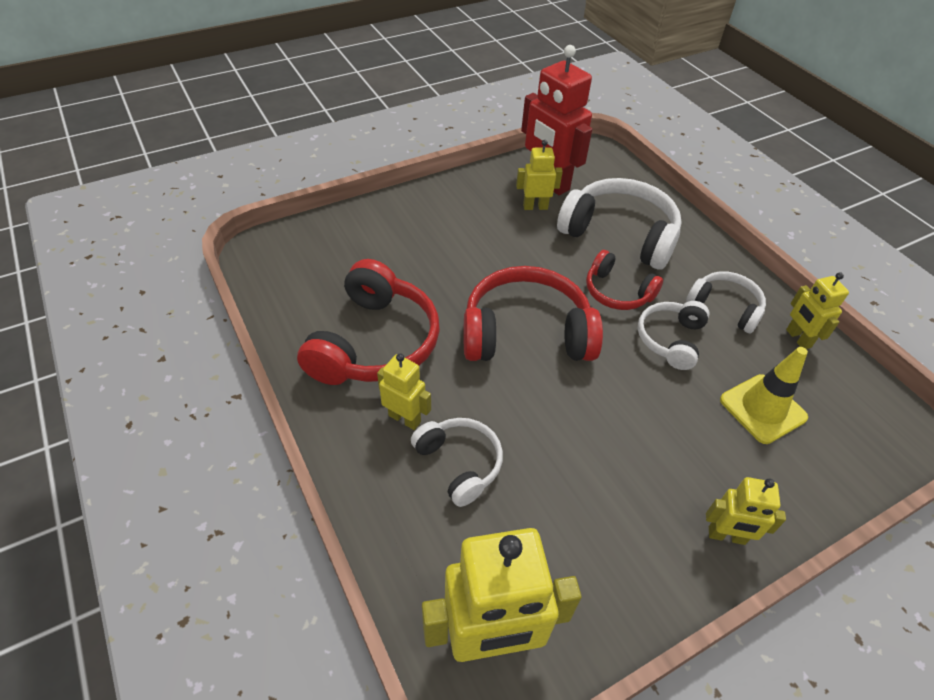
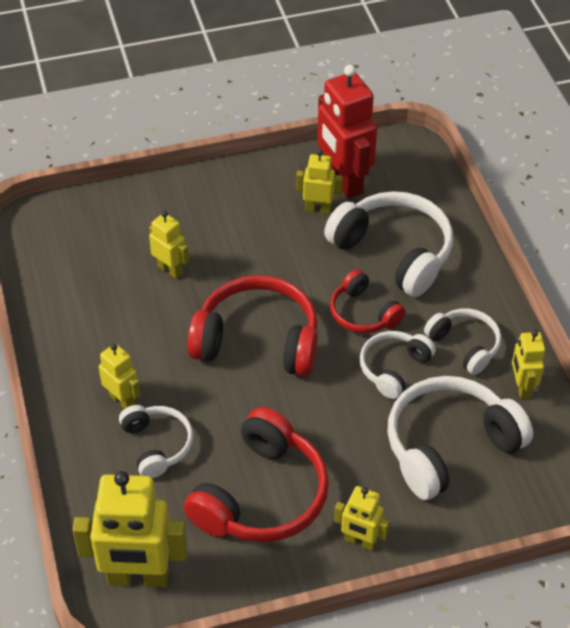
camera: 15 degrees right, 0 degrees up
(375, 343) = (115, 328): red headphones -> red headphones (262, 495)
(414, 277) = (170, 269): none -> yellow robot
(762, 409) = (449, 446): yellow traffic cone -> white headphones

